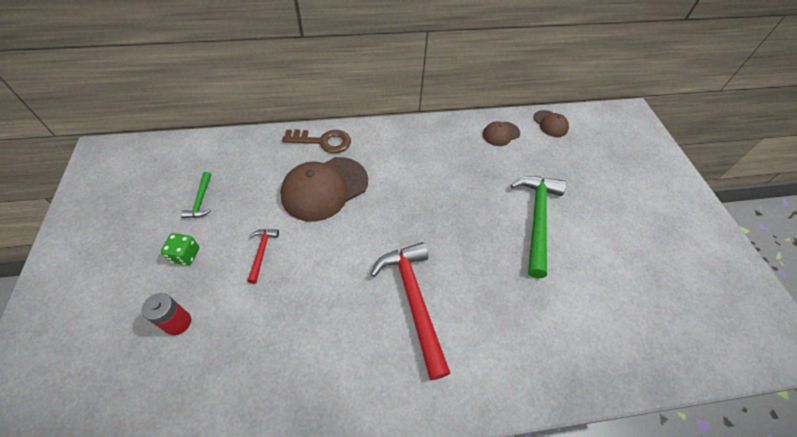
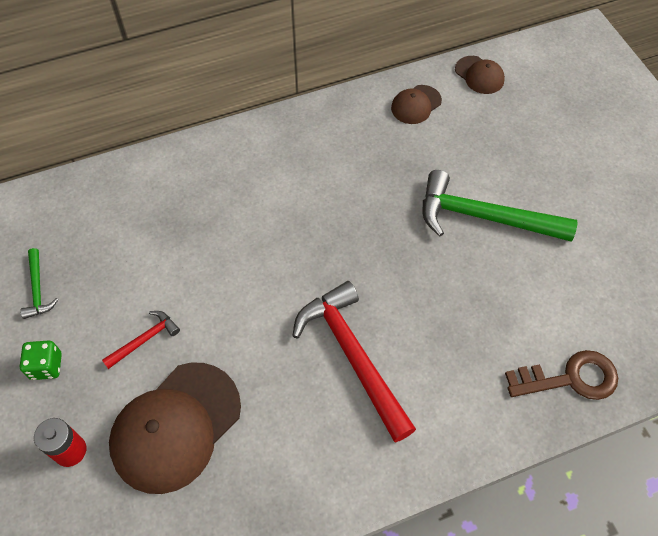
camera: 10 degrees left, 5 degrees up
(262, 252) = (145, 340): red hammer -> red hammer turned 60 degrees clockwise
(323, 141) = (176, 168): brown key -> brown key (570, 378)
(324, 188) = (199, 236): brown cap -> brown cap (176, 427)
(537, 219) = (484, 217): green hammer -> green hammer turned 75 degrees counterclockwise

